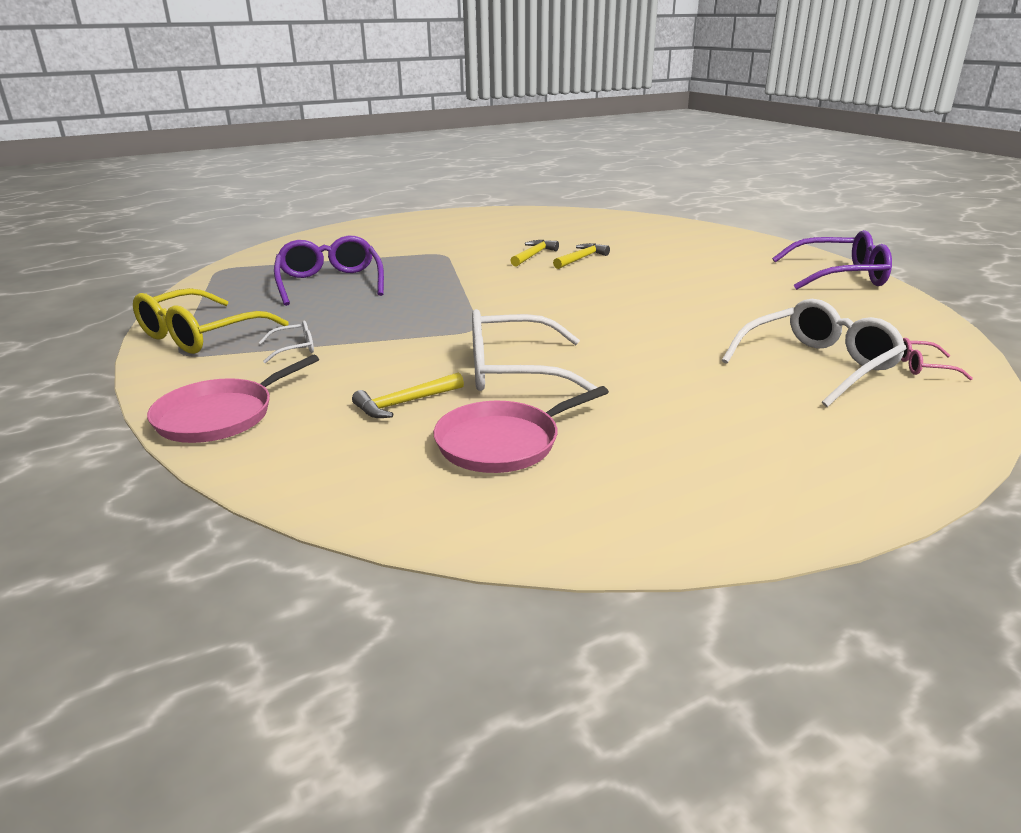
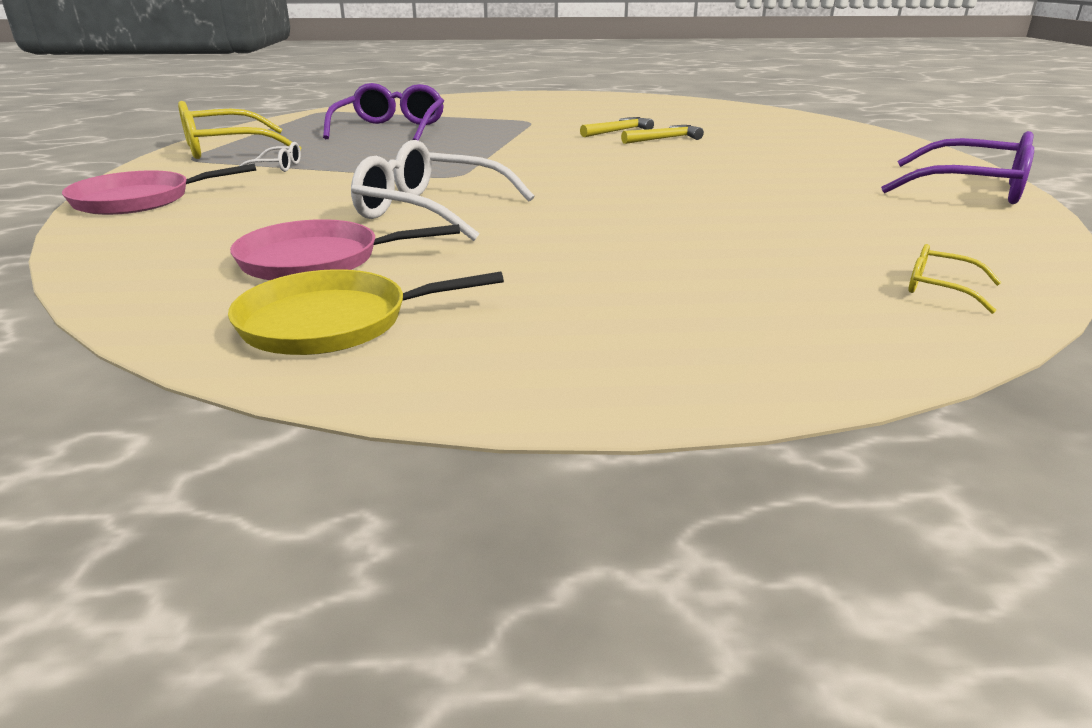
camera: 25 degrees right, 0 degrees up
(405, 403) = (290, 217): yellow hammer -> none
(610, 496) = (333, 322): none -> yellow pan
(817, 365) = (786, 262): white glasses -> none
(923, 367) = (940, 289): pink glasses -> yellow glasses

